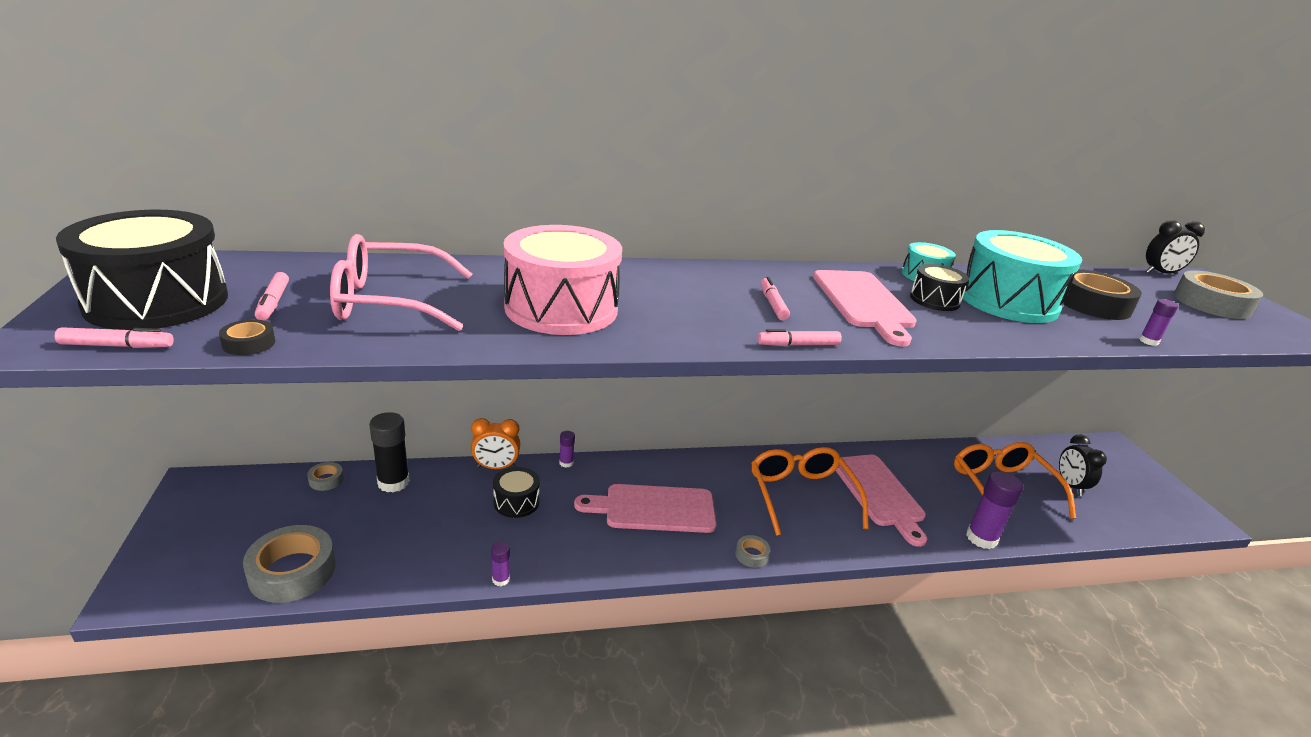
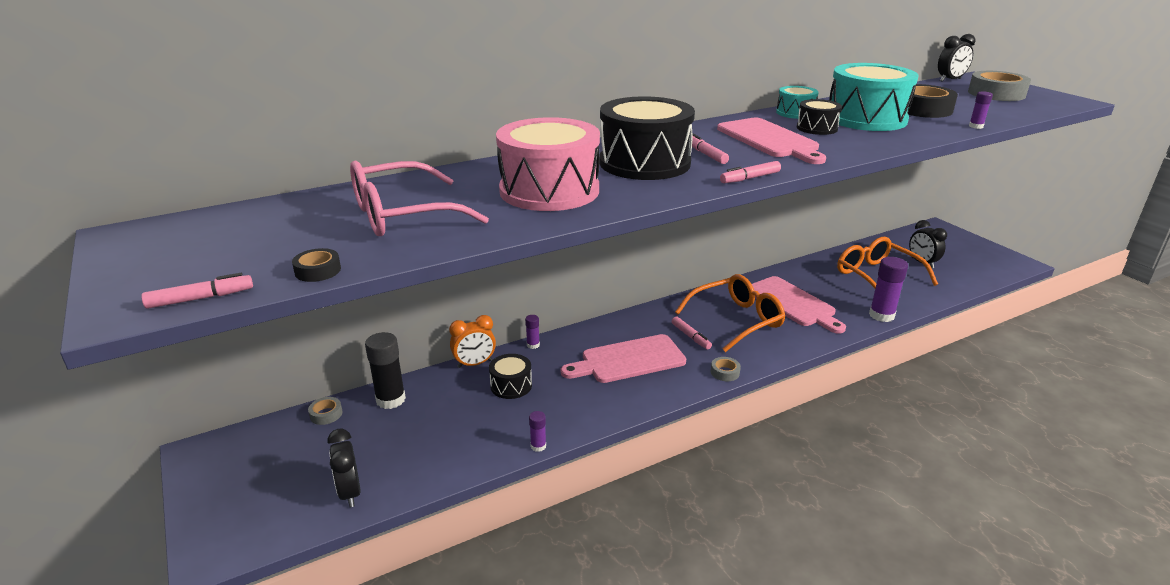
camera: 15 degrees left, 0 degrees up
(157, 301) = (192, 258): black drum -> black drum (644, 163)
(273, 303) = (301, 237): pink marker -> pink marker (691, 337)
(292, 571) = (350, 493): grey tape -> black clock
(801, 495) = (736, 320): orange glasses -> orange glasses turned 90 degrees clockwise

